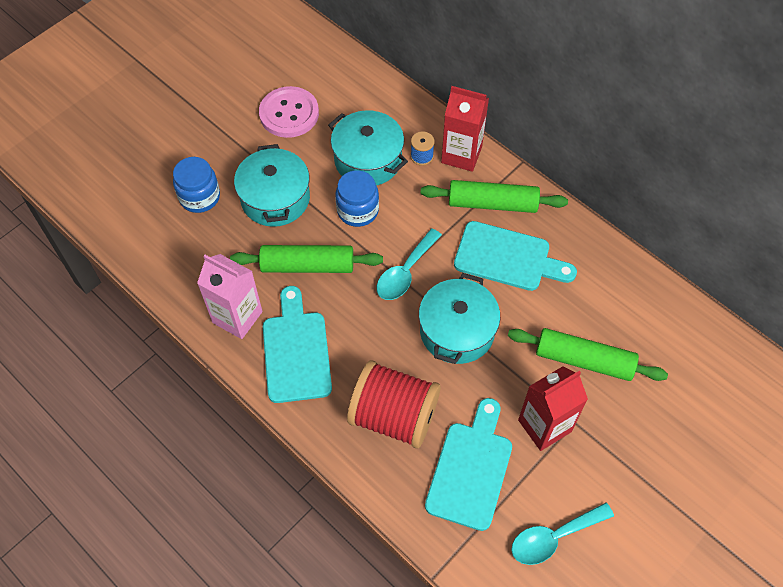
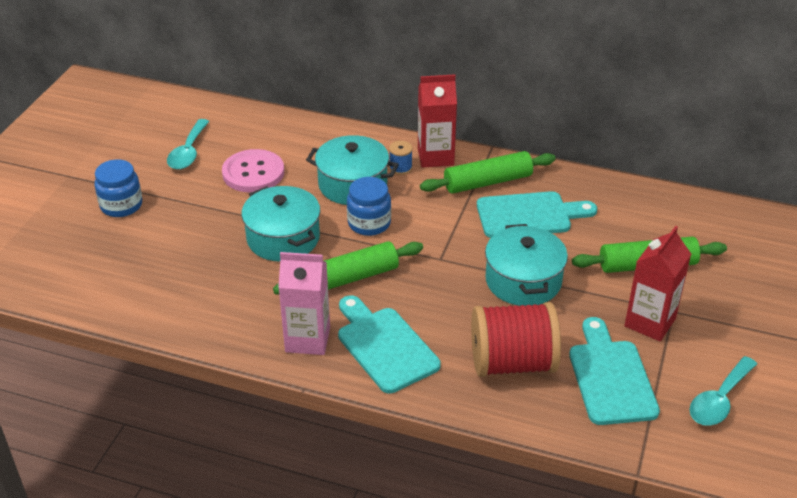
camera: 25 degrees left, 20 degrees down
(199, 197) = (205, 260): blue jar -> blue jar (121, 205)
(405, 272) = (445, 254): turquoise spoon -> turquoise spoon (188, 152)

